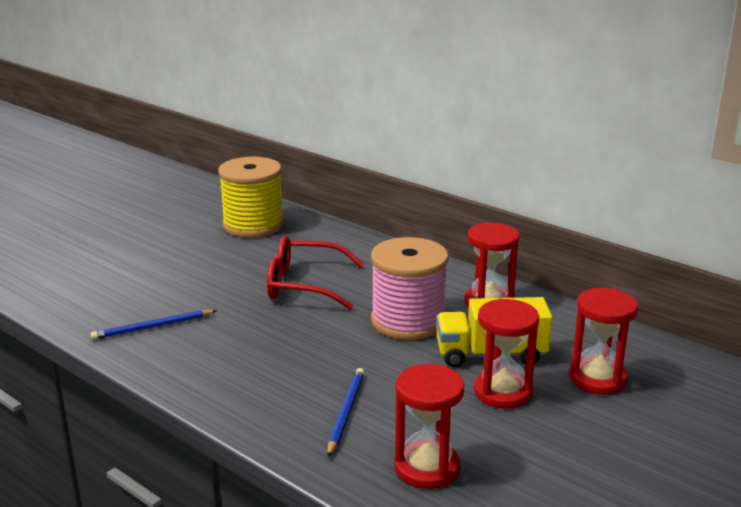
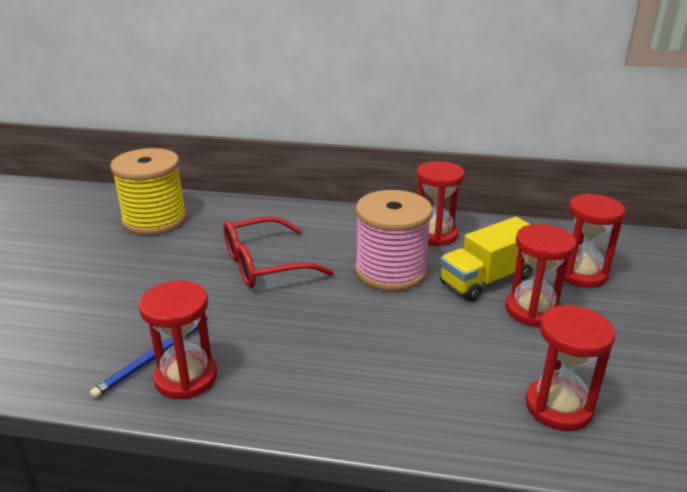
camera: 30 degrees left, 5 degrees up
(163, 347) = (186, 377): none -> red hourglass
(346, 412) = (435, 380): blue pencil -> none

